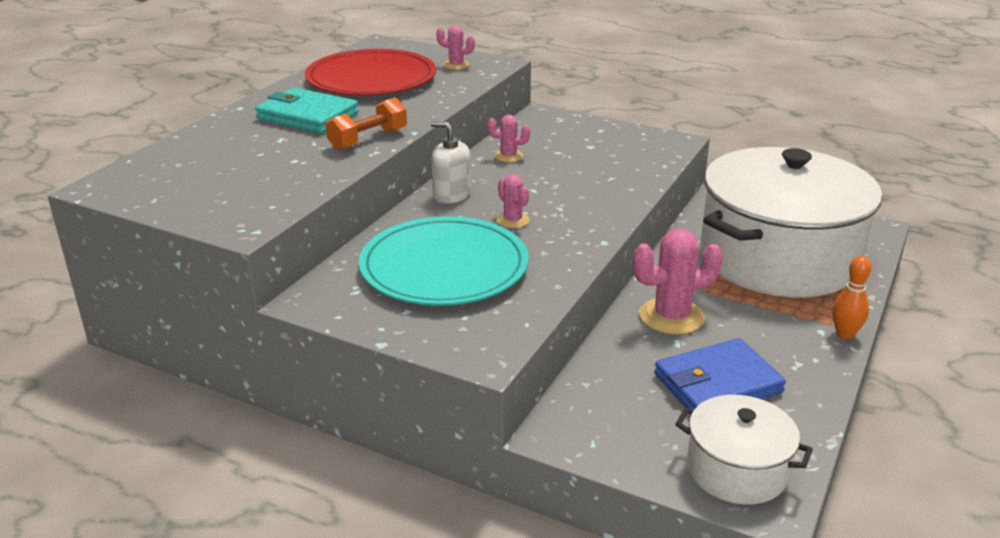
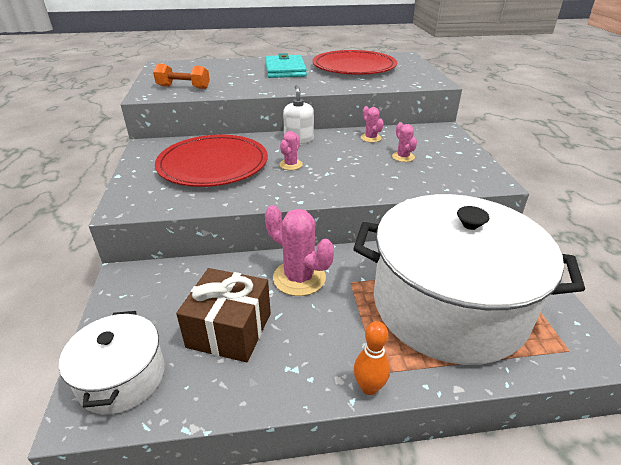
camera: 55 degrees right, 5 degrees up
(368, 139) = (276, 87): orange dumbbell -> orange dumbbell (183, 87)
(444, 267) = (213, 164): turquoise plate -> red plate
(456, 65) = (411, 75): pink cactus -> pink cactus (403, 157)
(717, 383) = (229, 330): blue wallet -> brown gift

